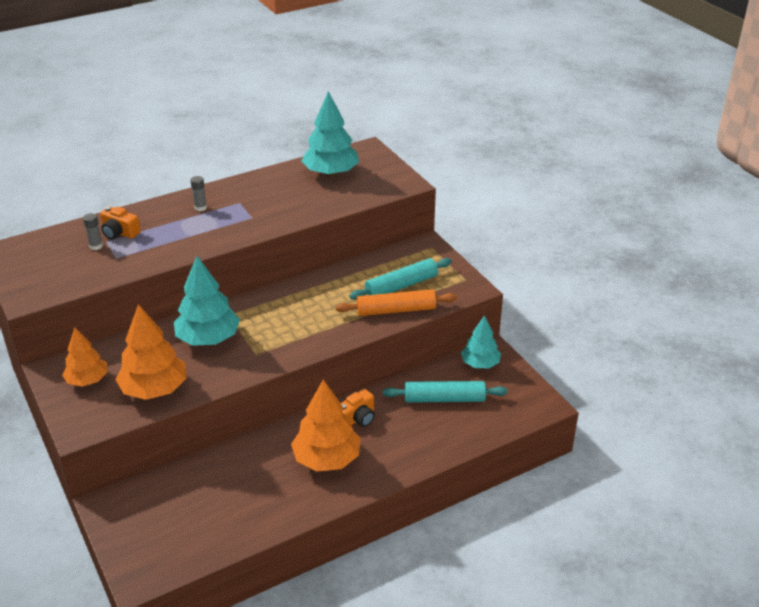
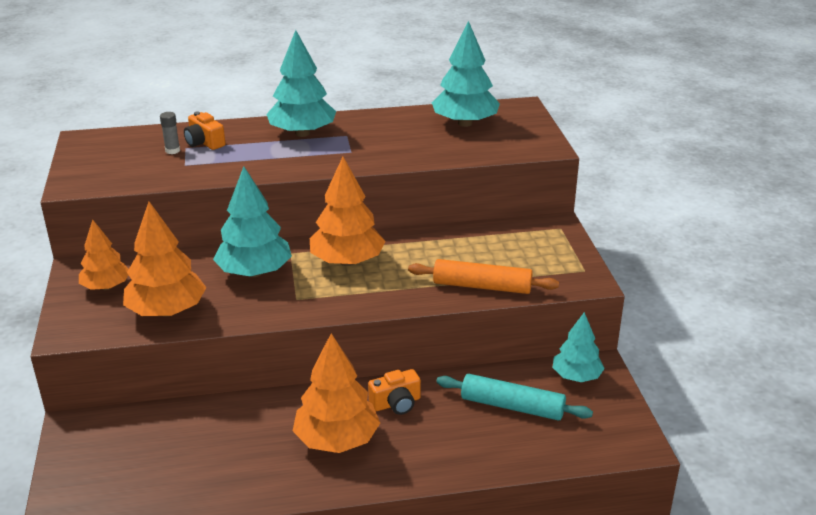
camera: 20 degrees right, 5 degrees down
(200, 208) = (302, 133): grey glue stick -> turquoise tree
(279, 312) = (347, 261): none -> orange tree
(401, 286) = (502, 262): turquoise rolling pin -> none

